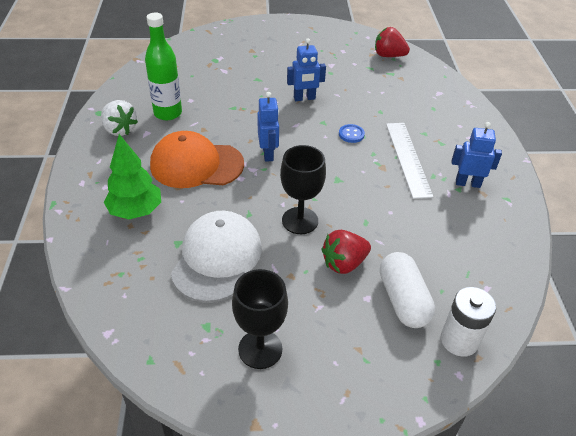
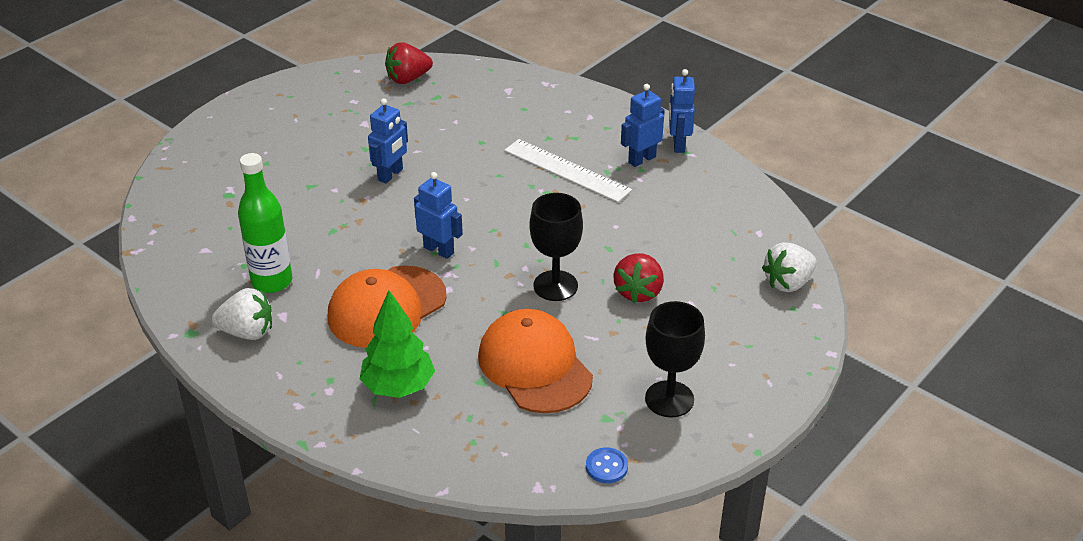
camera: 45 degrees left, 5 degrees down
(217, 258) = (534, 366): white cap -> orange cap
(351, 134) = (487, 181): blue button -> blue button (606, 467)
(403, 300) = (717, 285): white capsule -> none
(459, 340) = (788, 283): white battery -> white strawberry
(508, 190) = (678, 144): none -> blue robot

